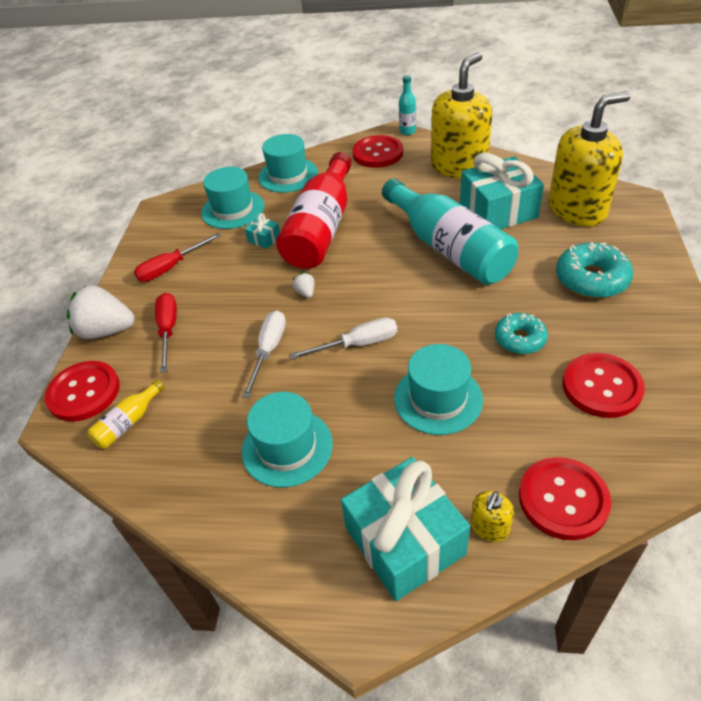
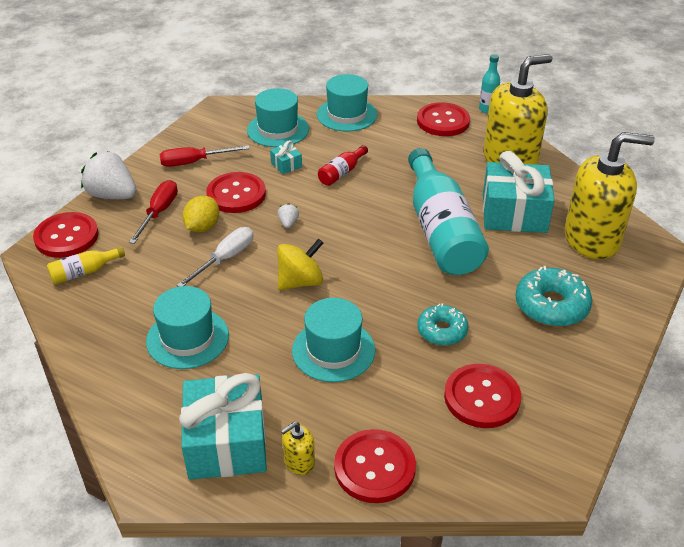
camera: 20 degrees right, 5 degrees down
(223, 328) = (202, 227): none -> yellow lemon
(235, 284) = (236, 194): none -> red button
(321, 228) = (342, 173): red bottle -> red bottle, size x0.42
(358, 344) = (300, 281): white screwdriver -> yellow spinning top

